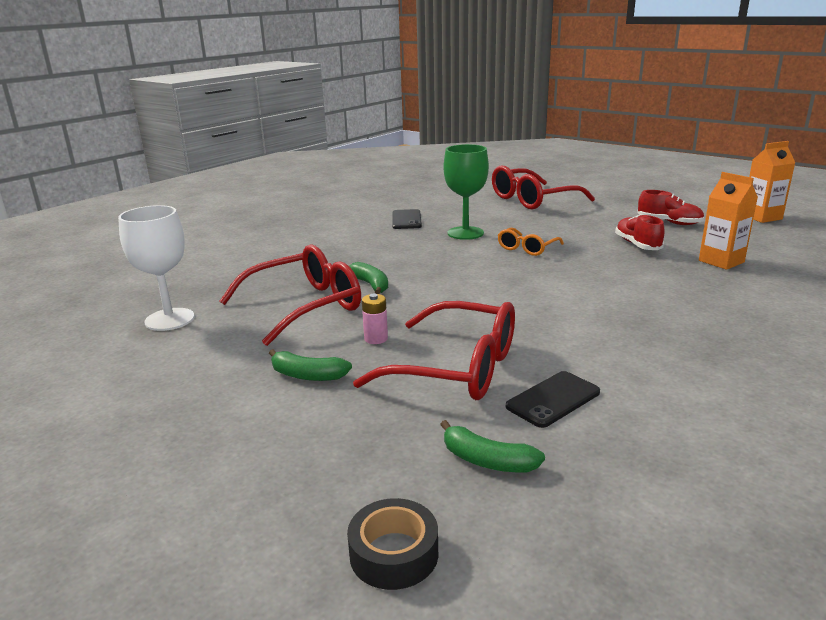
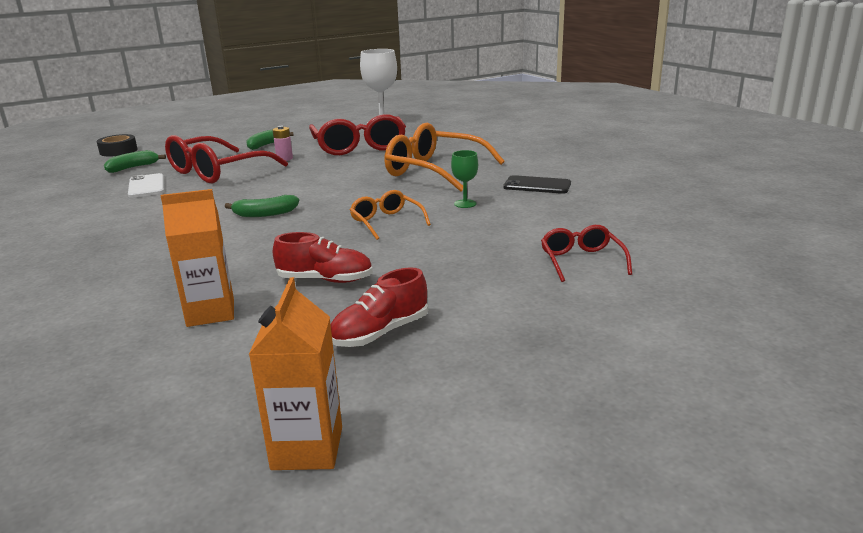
camera: 110 degrees right, 0 degrees up
(371, 285) = (373, 163): green banana -> green banana (265, 214)
(386, 255) = (434, 171): none -> orange glasses
(465, 233) = (465, 204): green goblet -> green goblet, size x0.51
(532, 200) = (581, 261): red glasses -> red glasses, size x0.53
(553, 399) = (146, 186): black phone -> white phone

